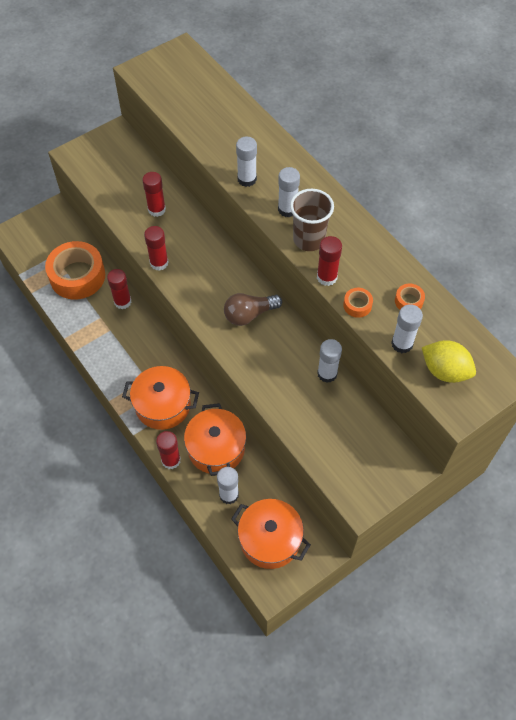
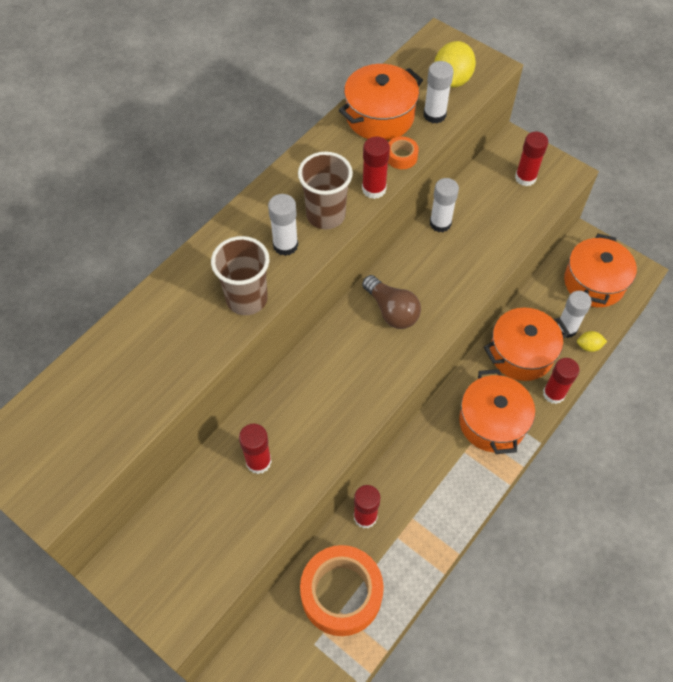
camera: 105 degrees left, 0 degrees up
(159, 263) = (347, 431): red glue stick -> red glue stick (525, 178)
(205, 507) = (588, 346): none -> yellow lemon
(247, 179) = (247, 299): white glue stick -> brown cup
(408, 301) = (380, 116): orange tape -> orange pot

